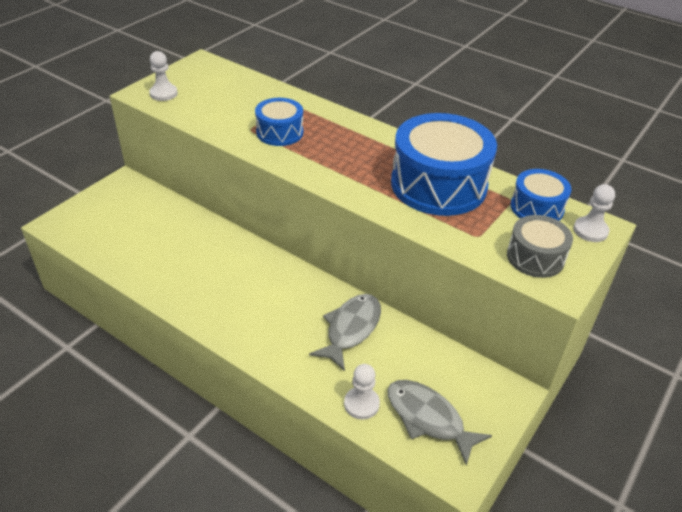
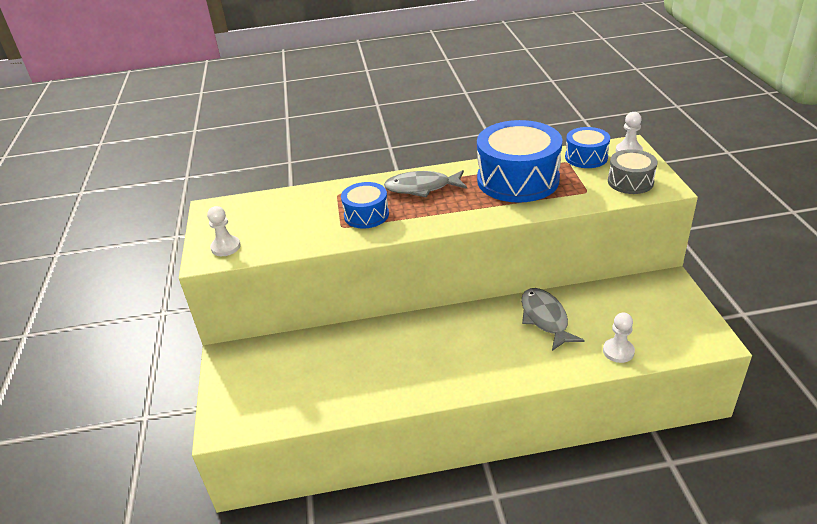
camera: 40 degrees left, 5 degrees down
(428, 418) = (659, 328): grey fish -> grey fish (422, 188)

